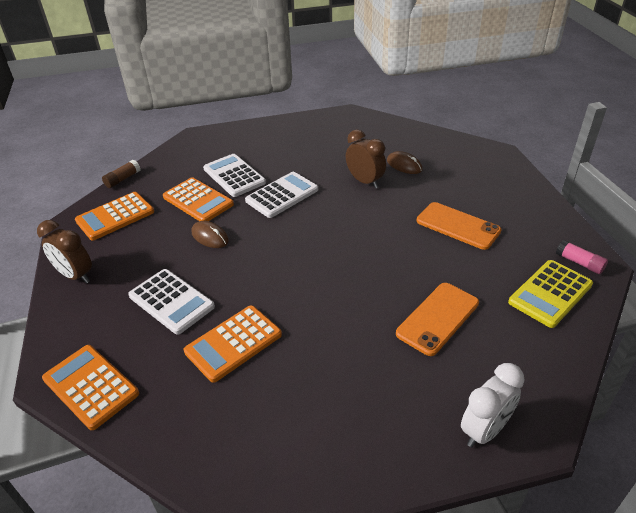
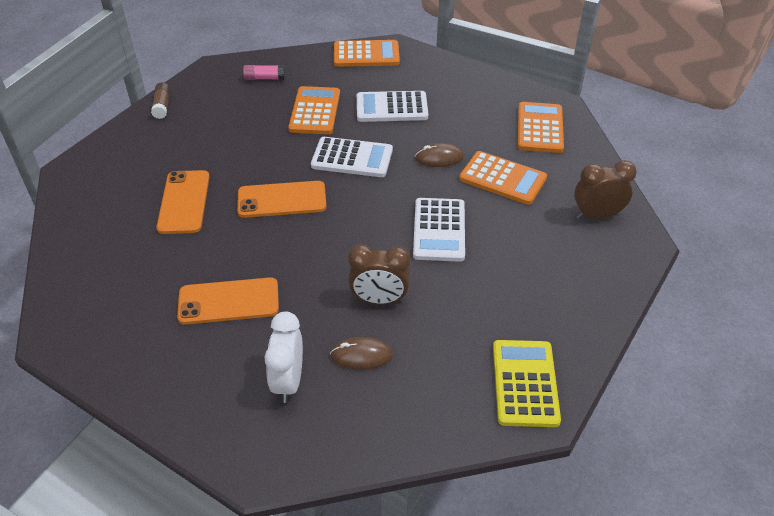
camera: 135 degrees right, 5 degrees up
(76, 275) = (482, 84): brown clock -> brown clock (597, 215)
(123, 179) = (603, 157): brown glue stick -> brown glue stick (162, 106)
(198, 201) = (502, 178): orange calculator -> orange calculator turned 150 degrees counterclockwise
(234, 176) = (516, 222): white calculator -> white calculator (352, 158)
(357, 272) = (282, 200): none -> orange phone
(484, 430) = (106, 155): white clock -> white clock (288, 381)
(550, 293) = (96, 277): yellow calculator -> yellow calculator (525, 383)
(579, 263) = (77, 329): pink glue stick -> pink glue stick (264, 78)

